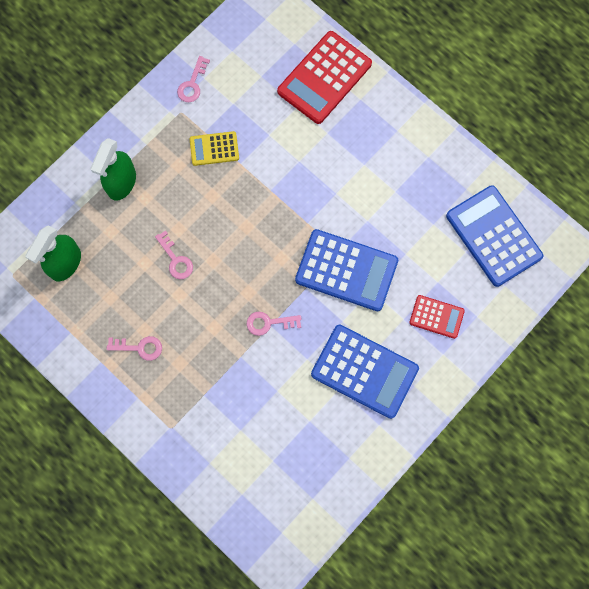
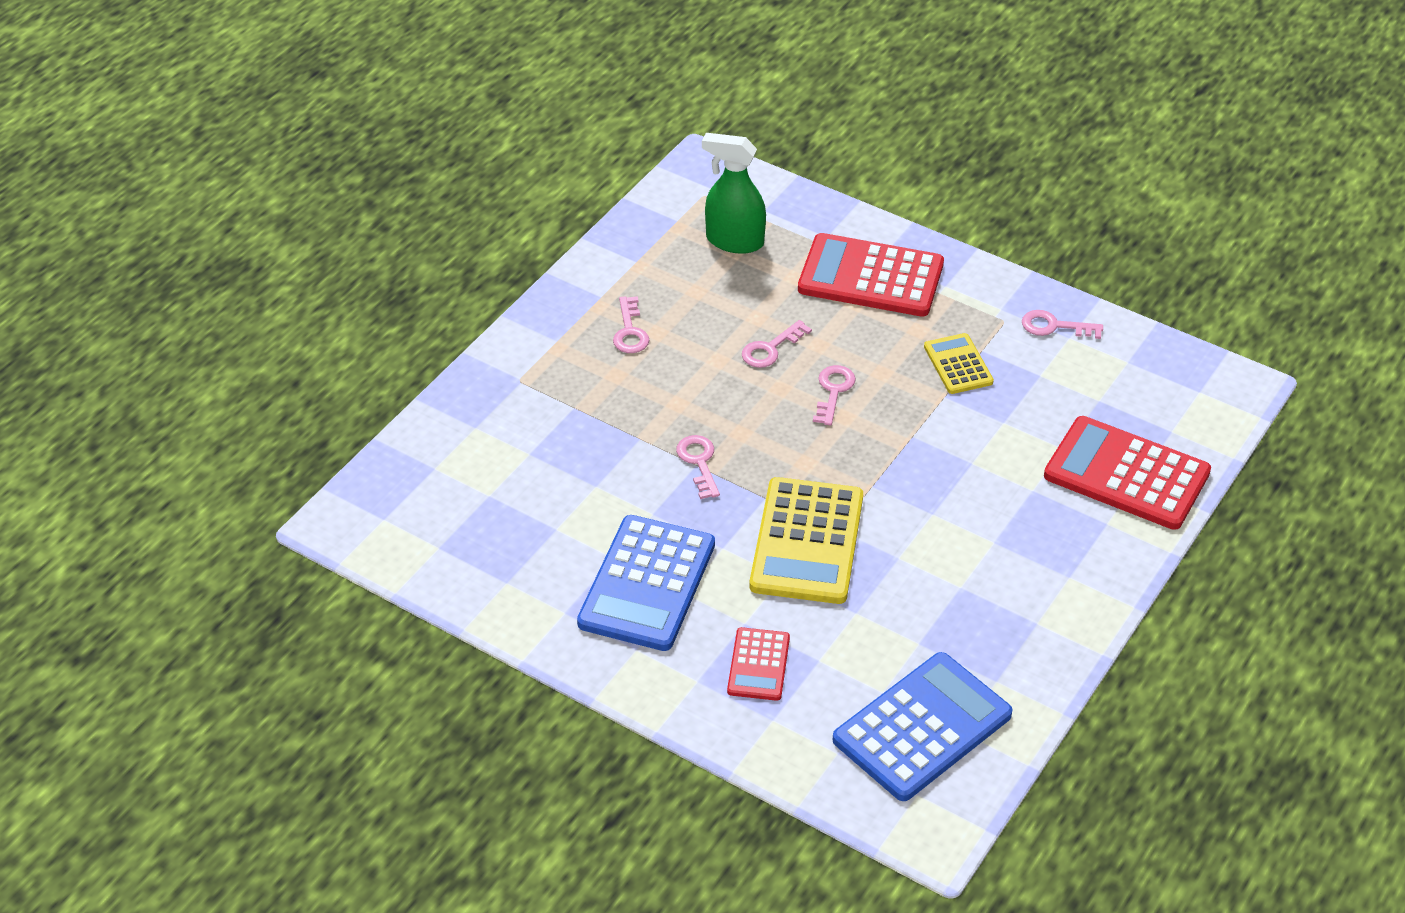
camera: 80 degrees right, 30 degrees down
(121, 183) = (871, 277): green spray bottle -> red calculator
(222, 228) = (833, 391): none -> pink key
(346, 270) = (806, 542): blue calculator -> yellow calculator

